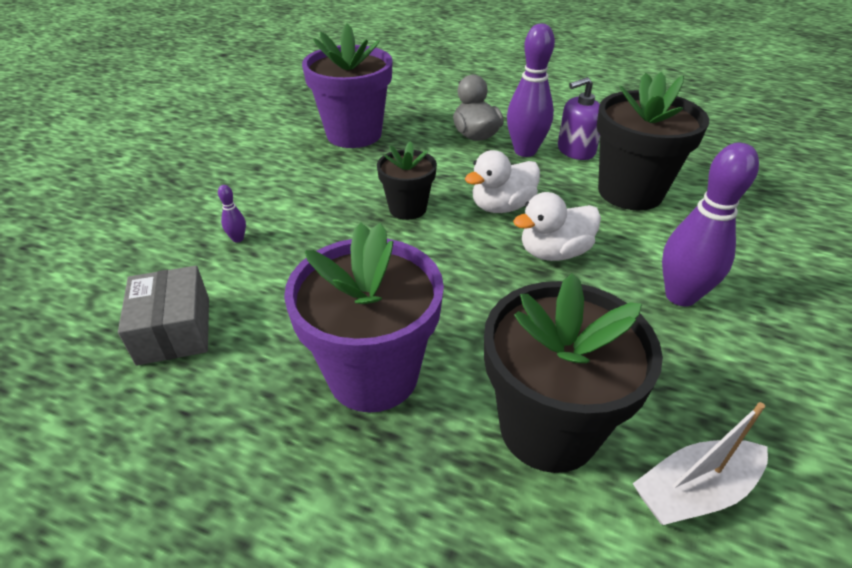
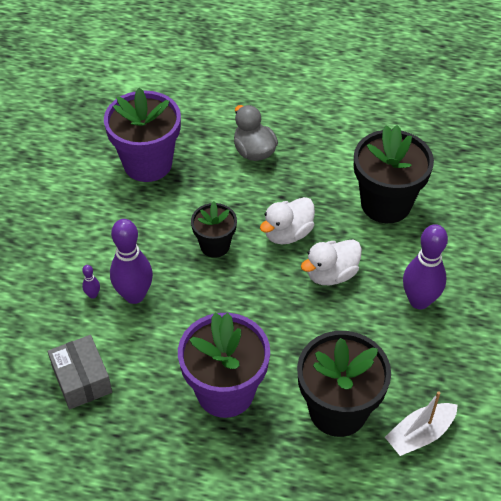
camera: 10 degrees left, 10 degrees up
(525, 151) = (299, 166): purple bowling pin -> purple bowling pin (134, 295)
(575, 150) = (341, 160): purple soap dispenser -> none

